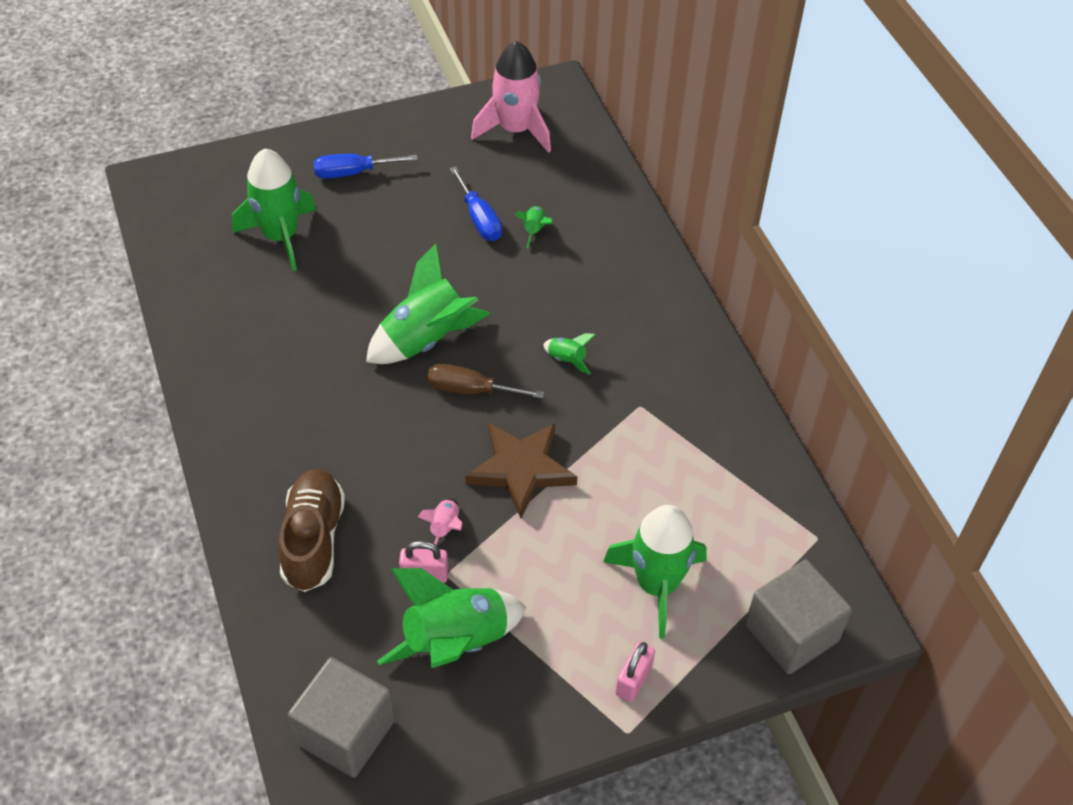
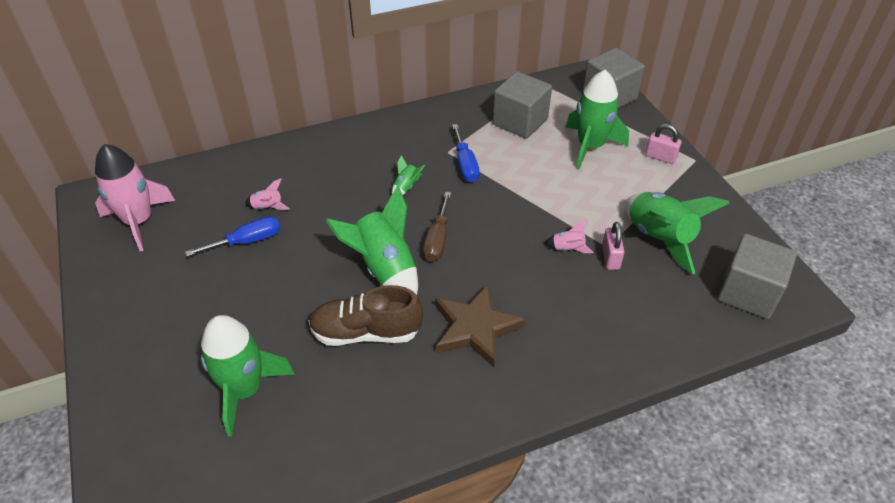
camera: 90 degrees left, 5 degrees down
(313, 540) = (595, 327): brown shoe -> brown shoe (366, 332)
(353, 172) = (164, 337): blue screwdriver -> blue screwdriver (465, 165)
(521, 469) = (509, 209): brown star -> brown star (475, 328)
(534, 230) = (267, 207): green rocket -> pink rocket
(713, 498) = (520, 122): none -> grey cube

